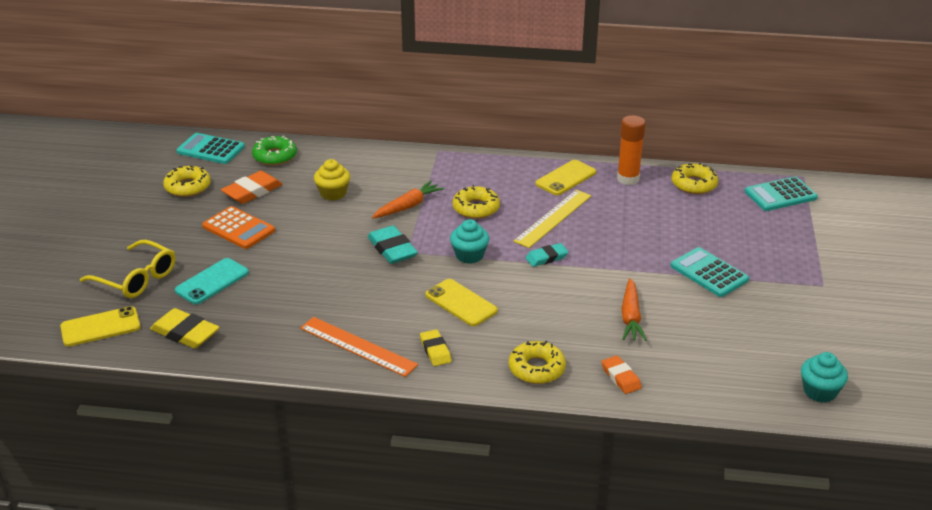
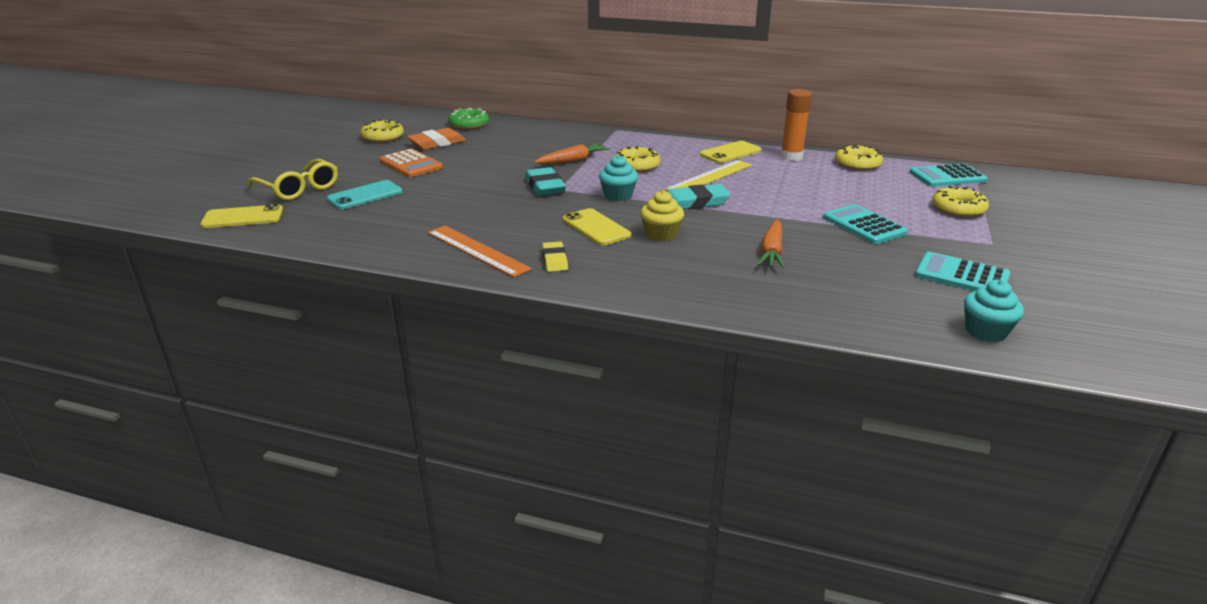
camera: 10 degrees right, 5 degrees down
(185, 333) = (317, 227): yellow eraser -> none
(211, 149) = (416, 118): turquoise calculator -> turquoise calculator (961, 275)
(333, 193) = (508, 149): yellow cupcake -> yellow cupcake (661, 234)
(536, 369) = (657, 283): yellow donut -> yellow donut (958, 209)
(546, 257) = (694, 202): turquoise eraser -> turquoise eraser, size x1.57
(620, 377) = (748, 298): orange eraser -> none

